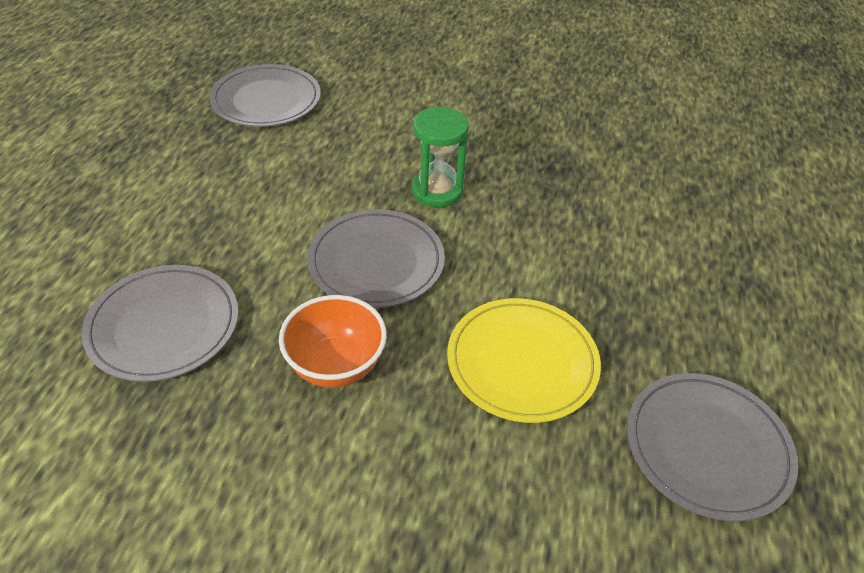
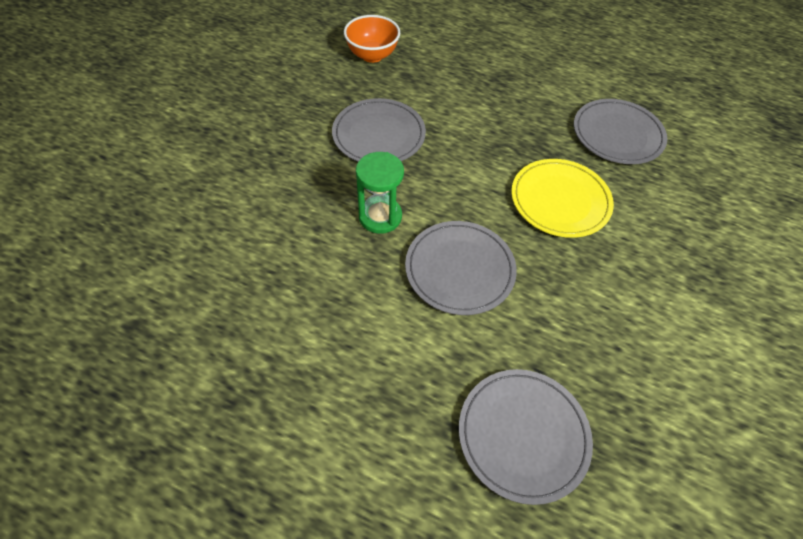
camera: 80 degrees left, 10 degrees up
(266, 100) = (198, 341): grey plate -> grey plate (379, 135)
(336, 365) = (564, 307): orange bowl -> orange bowl (372, 55)

